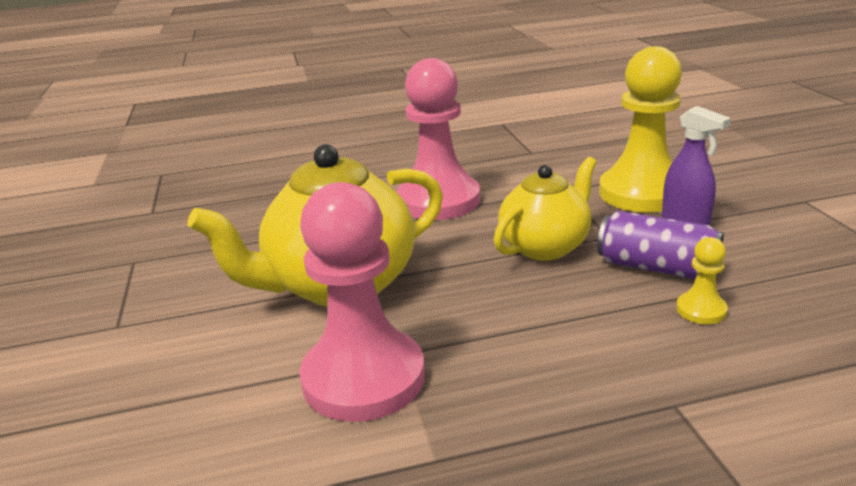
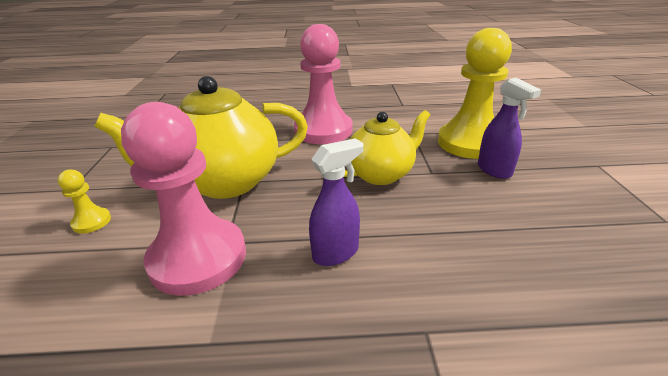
camera: 10 degrees right, 5 degrees up
(535, 345) = (336, 253): none -> purple spray bottle
(656, 267) = (458, 203): purple can -> none
(701, 310) = (481, 245): yellow pawn -> yellow pawn (91, 222)

